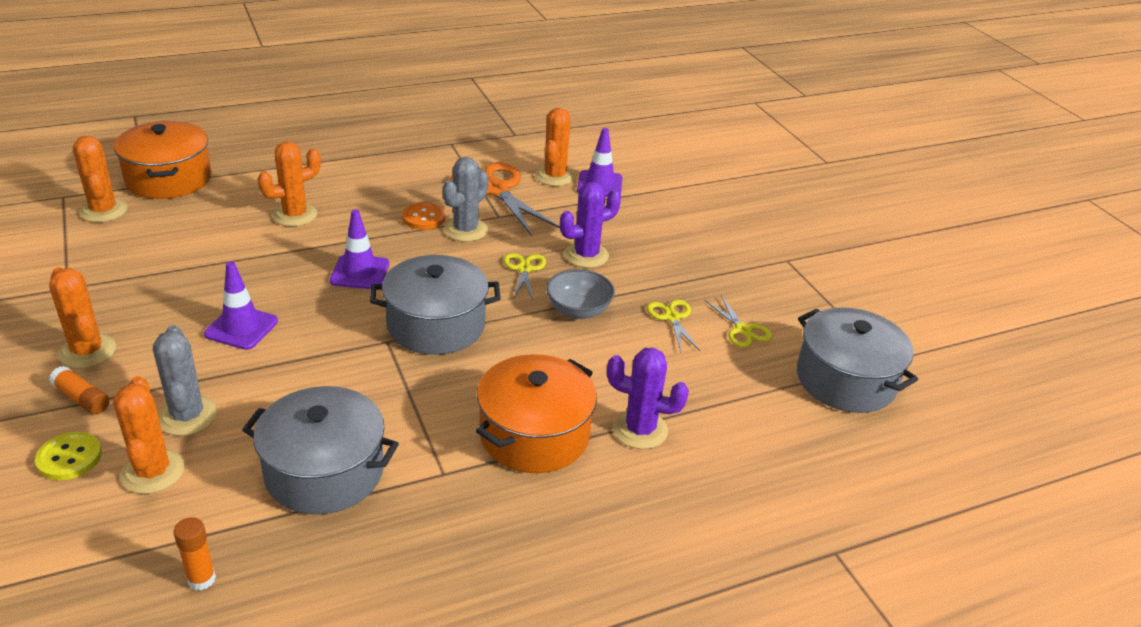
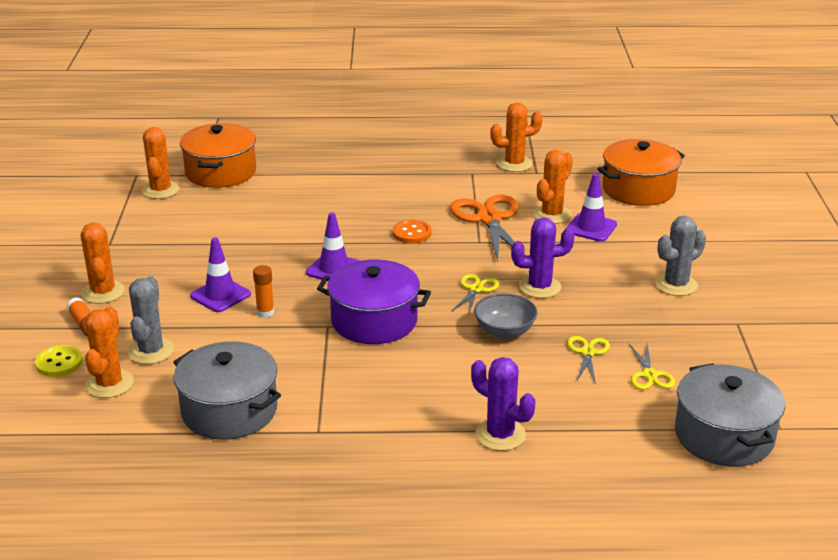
camera: 25 degrees right, 5 degrees down
(201, 579) = (109, 461): orange glue stick -> orange glue stick (265, 312)
(295, 215) = (305, 215): orange cactus -> orange cactus (514, 164)
(436, 325) = (374, 321): grey pot -> purple pot
(466, 230) = (443, 249): grey cactus -> grey cactus (676, 285)
(534, 435) = (407, 419): orange pot -> orange pot (638, 189)

